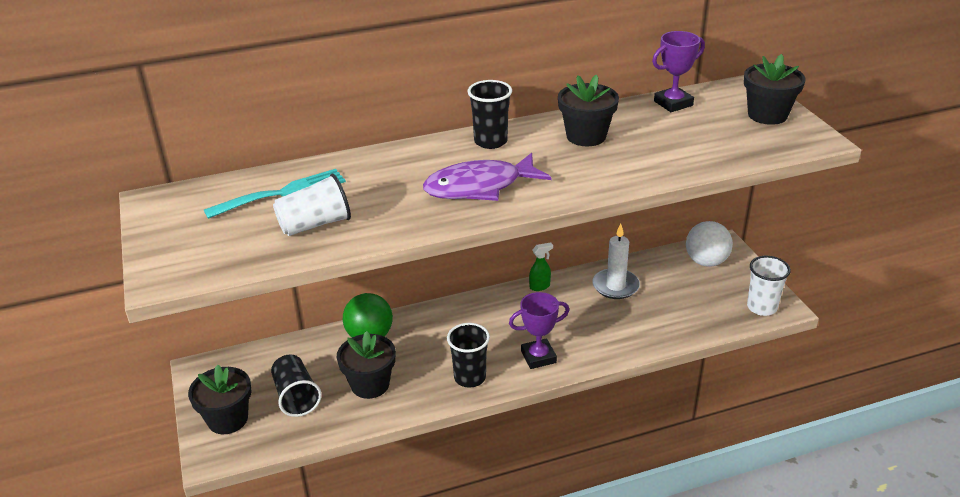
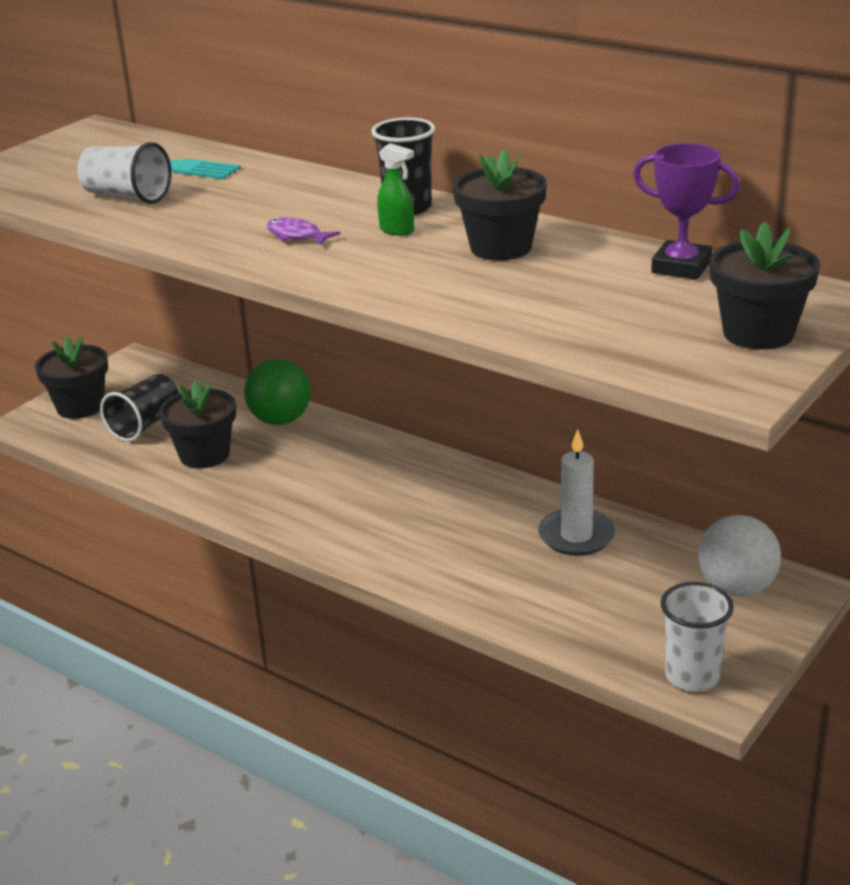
camera: 55 degrees right, 5 degrees down
(470, 377) = (279, 507): black cup -> none
(479, 187) = (297, 235): purple fish -> purple fish, size x0.46
(538, 357) = (365, 537): purple trophy -> none
(540, 286) = (502, 483): green spray bottle -> green spray bottle (397, 230)

